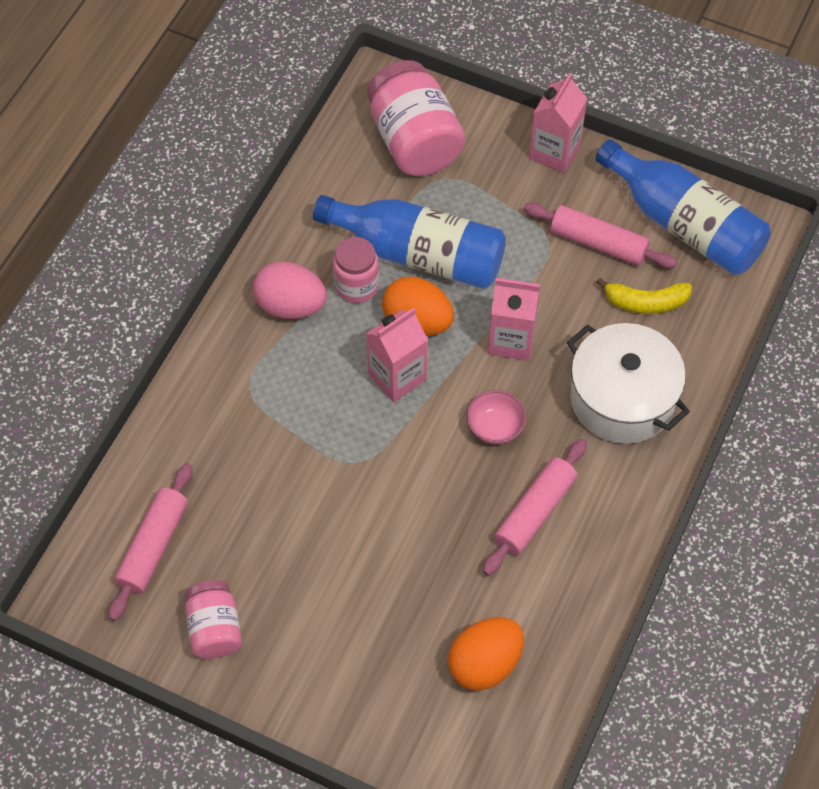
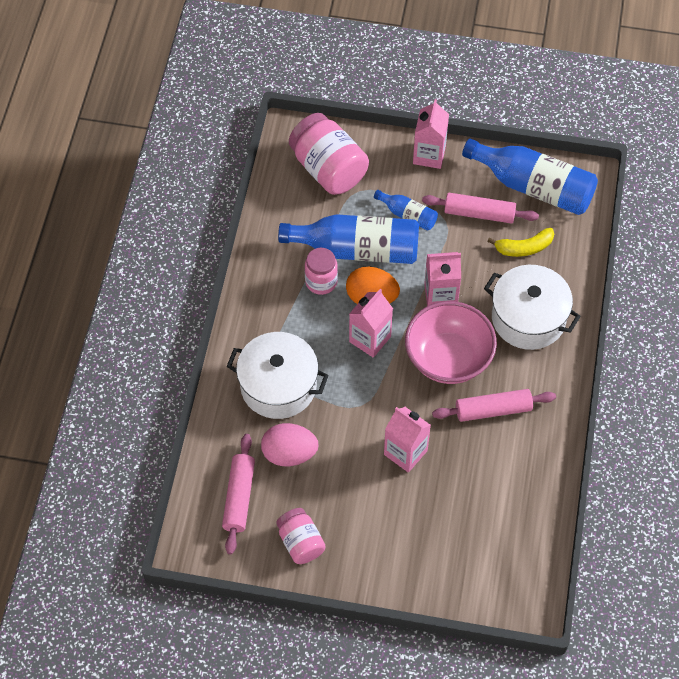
camera: 15 degrees left, 0 degrees up
(255, 410) = (278, 386): none -> white pot
(291, 306) = (279, 307): pink egg -> pink egg (289, 454)
(396, 541) = (405, 452): none -> pink carton
(485, 664) = (491, 520): orange egg -> none
(495, 427) = (448, 358): pink bowl -> pink bowl, size x2.14
(501, 224) = (408, 215): none -> blue bottle
(535, 512) = (493, 410): pink rolling pin -> pink rolling pin turned 60 degrees clockwise

